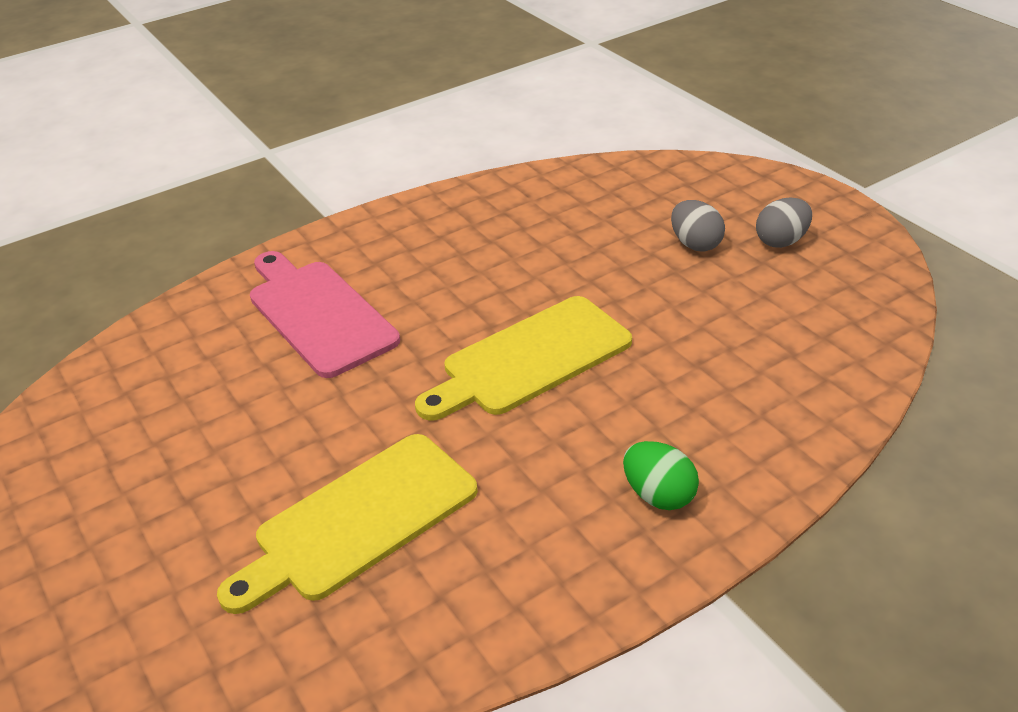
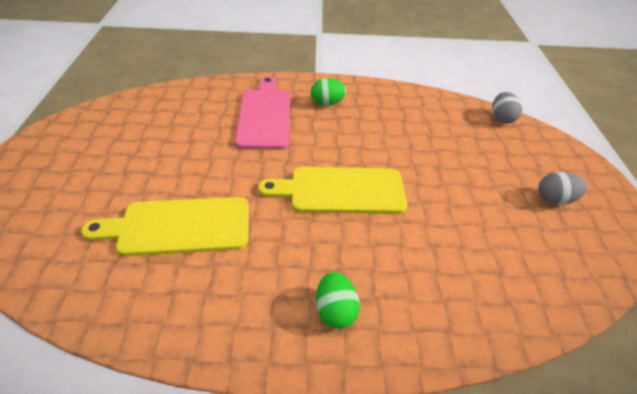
camera: 30 degrees right, 5 degrees up
(393, 253) = (327, 103): none -> green egg
(695, 244) = (495, 175): grey egg -> grey egg (501, 118)

